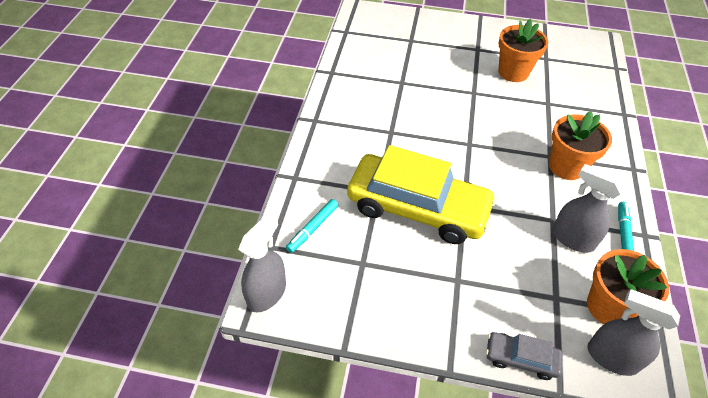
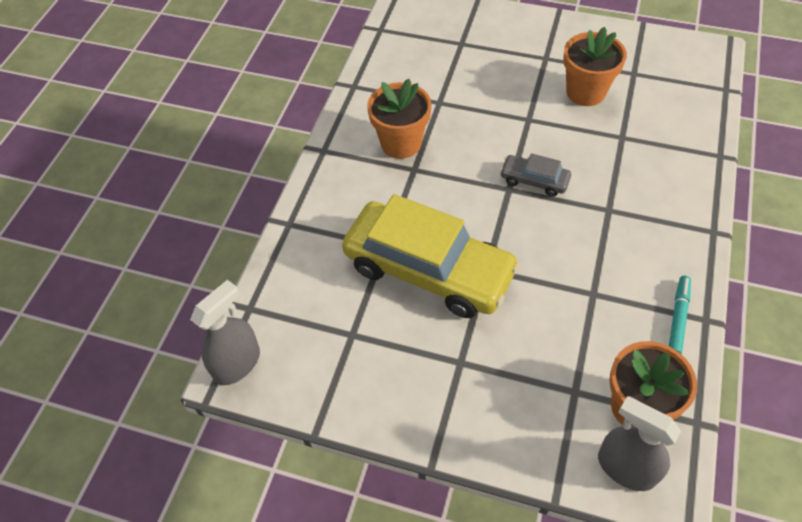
camera: 10 degrees right, 5 degrees up
(313, 228) = (301, 288): turquoise marker -> none
(521, 359) = (516, 461): grey car -> grey car (534, 180)
(566, 166) = (626, 224): orange flower pot -> orange flower pot (401, 143)
(572, 238) = (612, 319): grey spray bottle -> none

